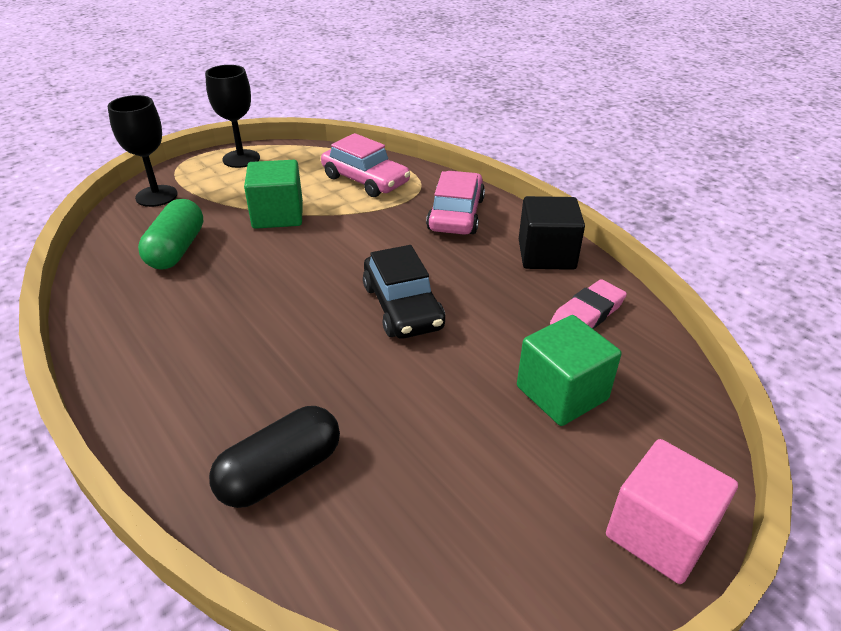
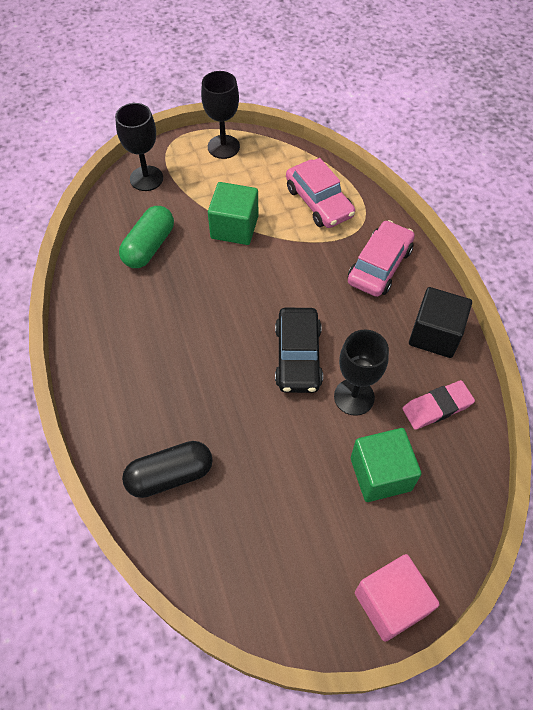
camera: 20 degrees right, 20 degrees up
(488, 327) = (354, 397): none -> black goblet

